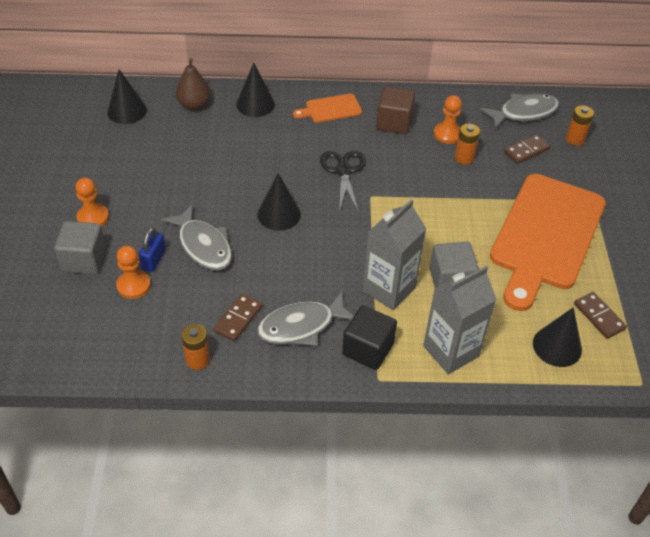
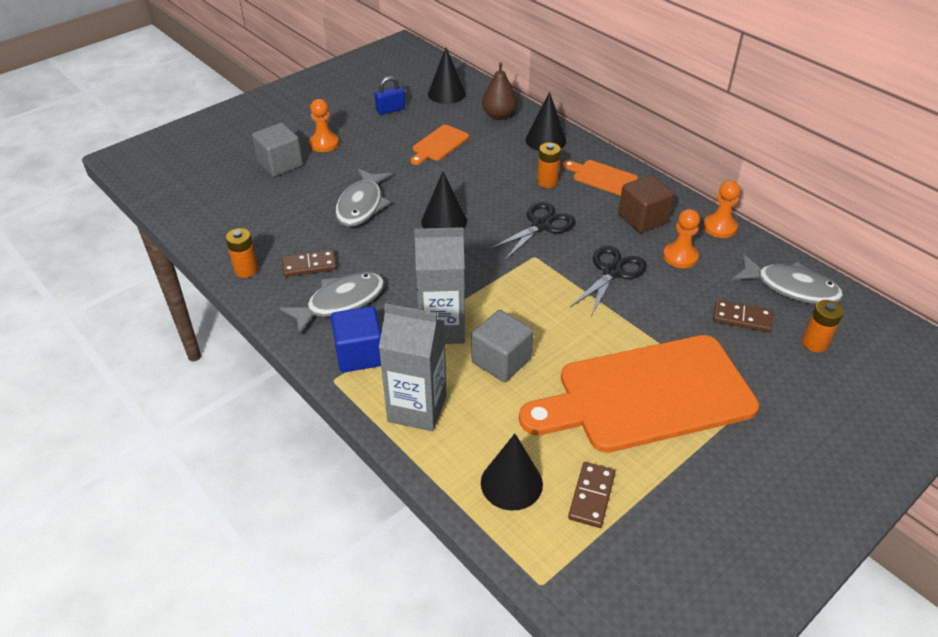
camera: 50 degrees right, 5 degrees down
(133, 285) = (283, 198): orange pawn -> orange pawn (719, 227)
(154, 259) = (318, 192): blue padlock -> blue padlock (390, 110)
(185, 158) = (439, 144): none -> orange cutting board
(301, 326) = (340, 302): grey fish -> grey fish turned 120 degrees clockwise
(368, 349) = (359, 354): black cube -> blue cube
(427, 172) = (612, 272): none -> black scissors
(464, 158) = (666, 283): orange battery -> orange battery (547, 182)

